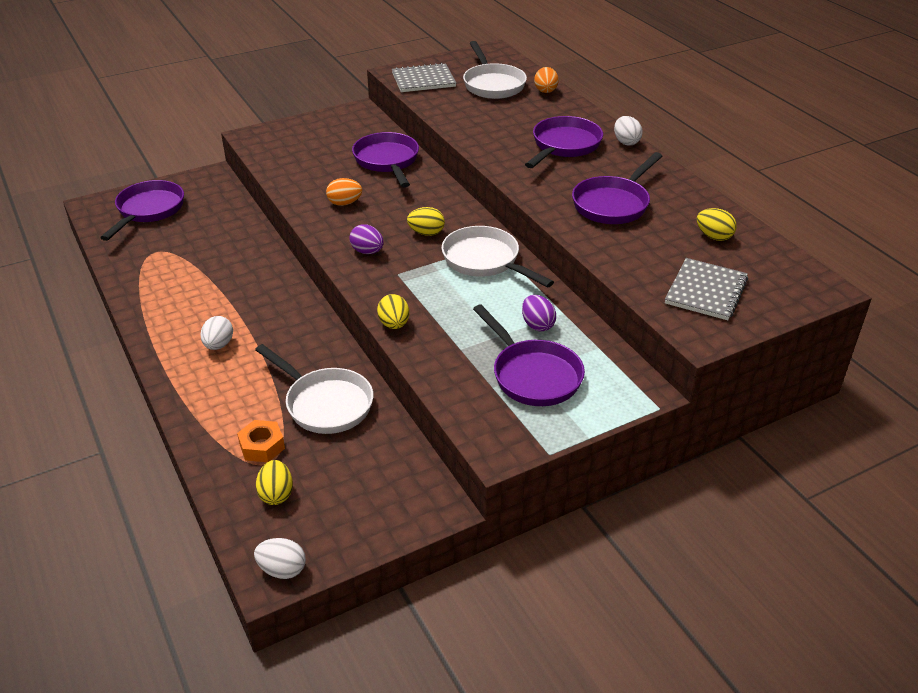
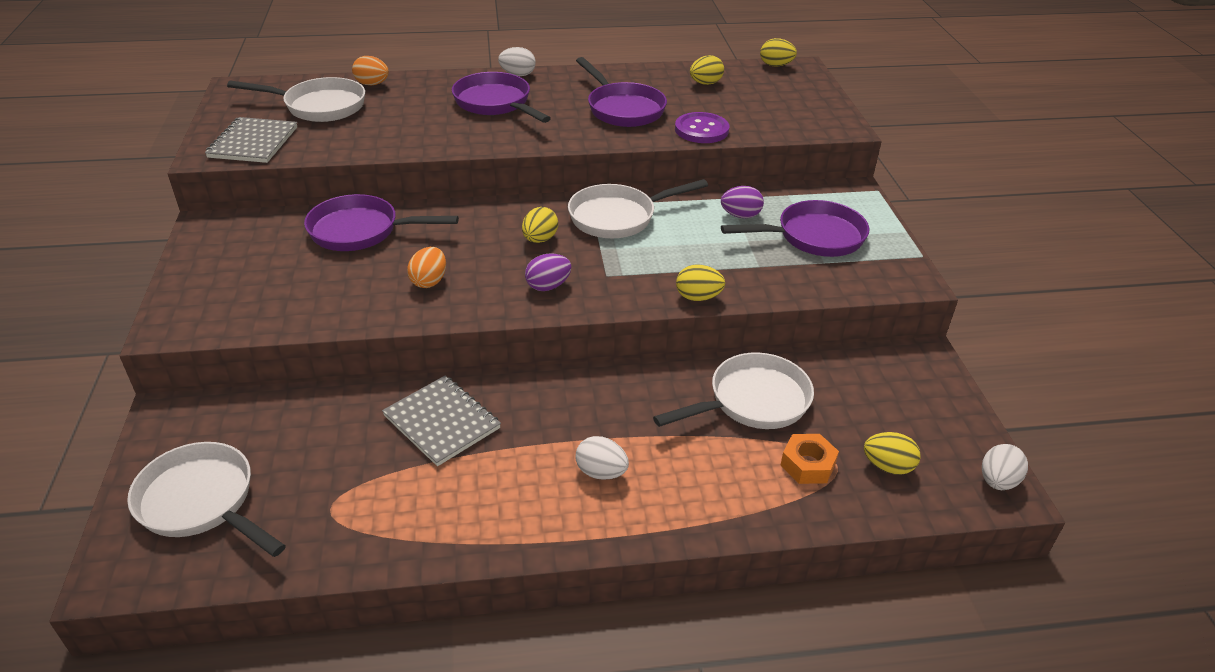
camera: 70 degrees left, 0 degrees up
(148, 210) = (202, 502): purple pan -> white pan
(612, 252) = (701, 130): none -> purple button
(706, 291) = (782, 108): grey notebook -> grey notebook (442, 422)
(808, 272) = (776, 65): none -> yellow egg

